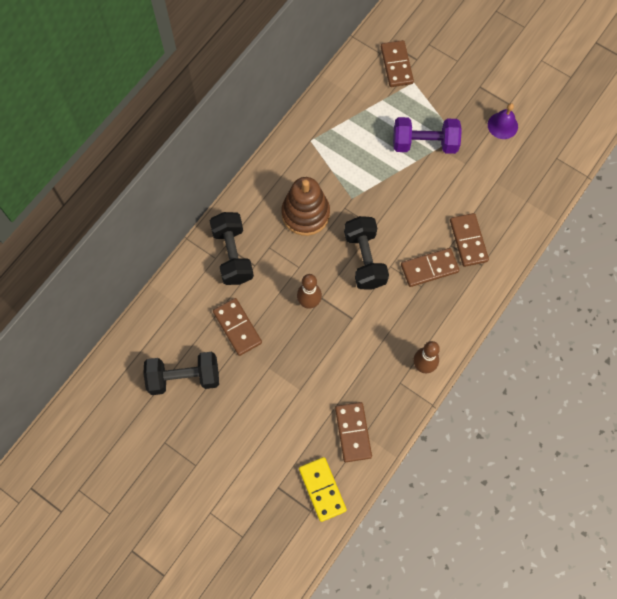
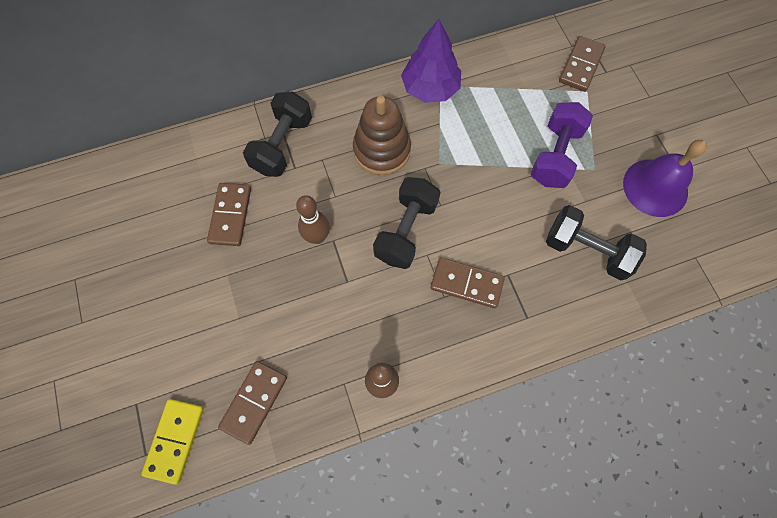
camera: 35 degrees right, 0 degrees up
(184, 378) = (143, 230): black dumbbell -> black dumbbell (586, 250)
(305, 146) = (430, 88): none -> purple tree
(424, 143) = (555, 156): purple dumbbell -> purple dumbbell turned 75 degrees clockwise
(468, 241) = (531, 282): brown domino -> none
(502, 125) = (655, 187): purple bell -> purple bell, size x1.67

